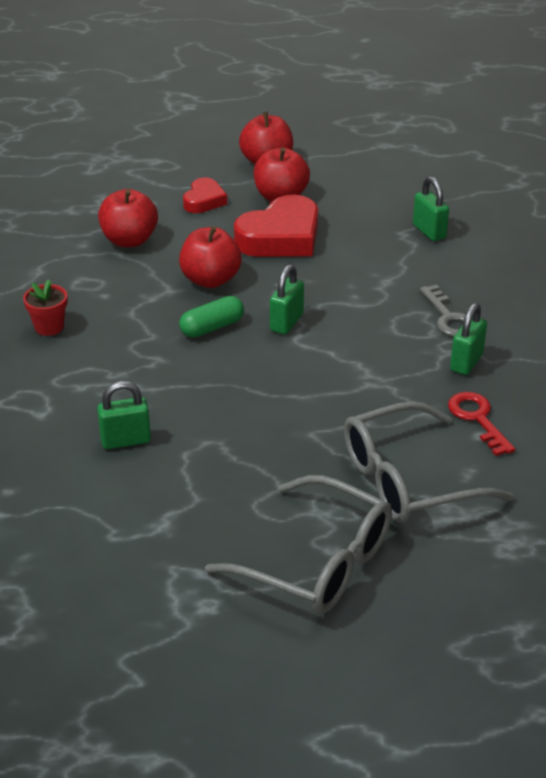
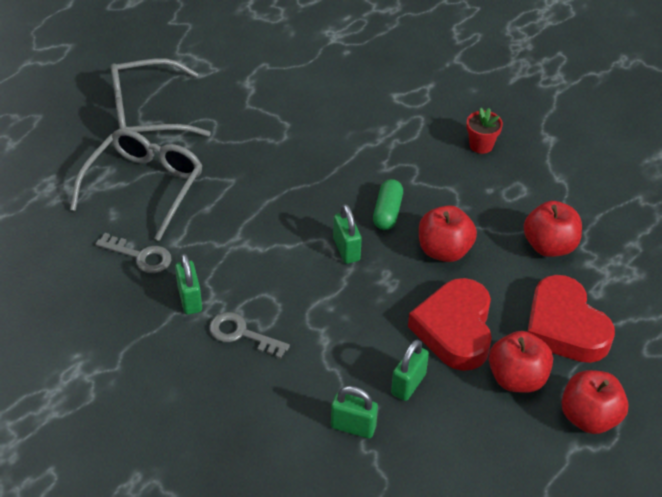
camera: 135 degrees right, 10 degrees up
(125, 440) = (328, 110): green padlock -> green padlock (408, 384)
(204, 200) = (564, 327): red heart -> red heart, size x1.81
(477, 419) = (140, 256): red key -> grey key

